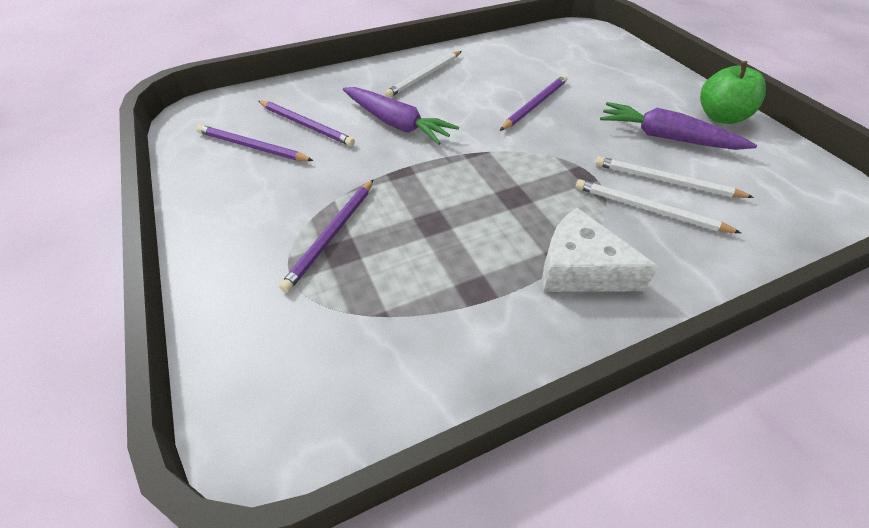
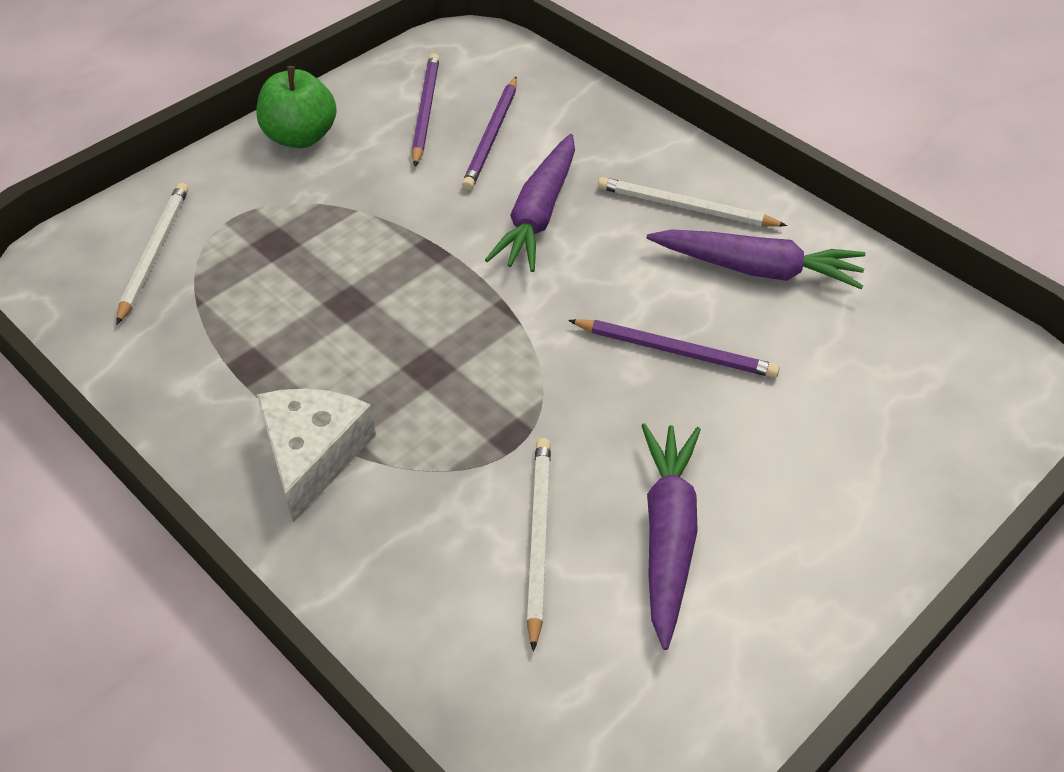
camera: 70 degrees right, 0 degrees up
(332, 235) = (298, 227): purple pencil -> none
(485, 68) = (757, 269): none -> purple carrot
(648, 209) = (458, 519): white pencil -> white pencil (154, 253)
(720, 117) = (787, 620): green apple -> green apple (300, 137)

